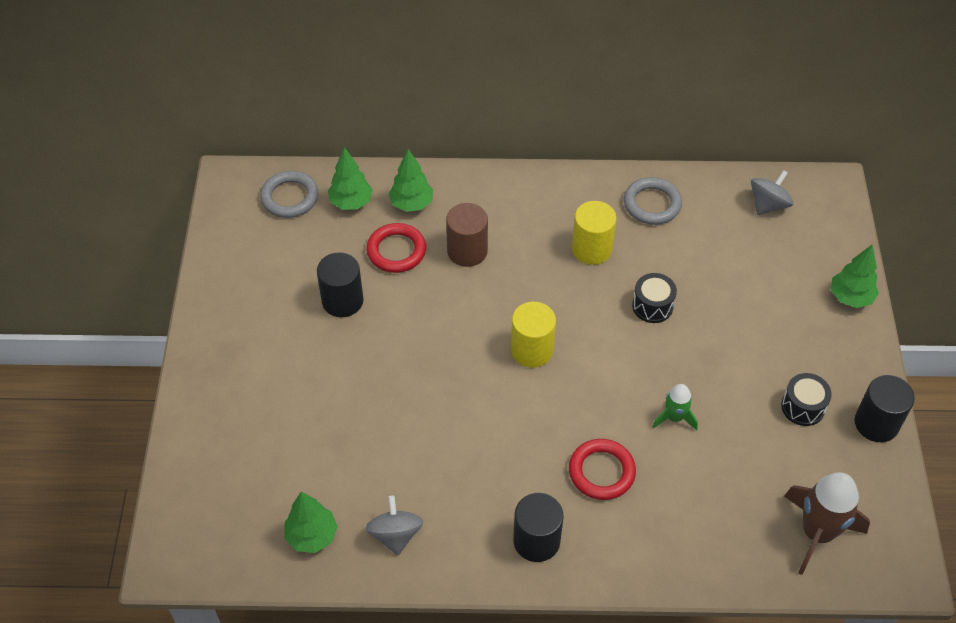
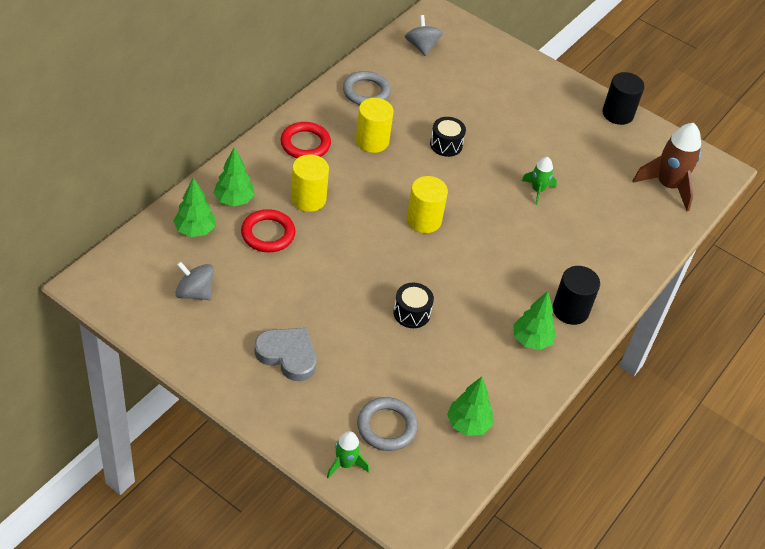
camera: 60 degrees left, 5 degrees down
(190, 468) = (345, 464): none -> green rocket
(273, 352) = (288, 355): none -> grey heart
(290, 197) = (150, 260): grey ring -> grey ring (387, 427)
(342, 301) = (281, 289): black cylinder -> none
(395, 535) = (506, 378): grey spinning top -> grey spinning top (195, 292)
(467, 251) = (308, 199): brown cylinder -> yellow cylinder
(601, 472) = (547, 248): red ring -> red ring (305, 144)
(803, 407) = (580, 134): black drum -> black drum (411, 313)
(850, 297) = (523, 63): green tree -> green tree (531, 340)

